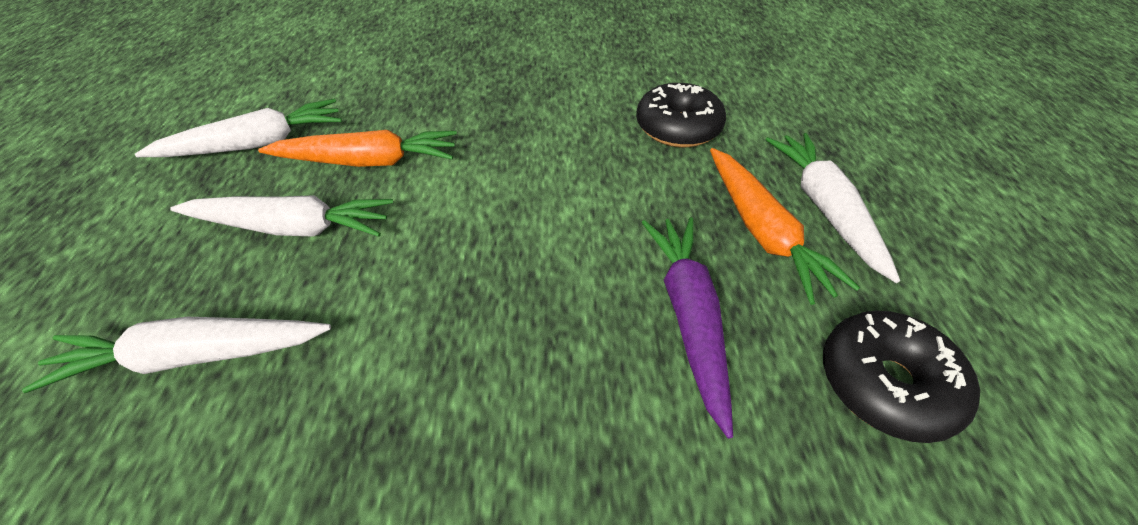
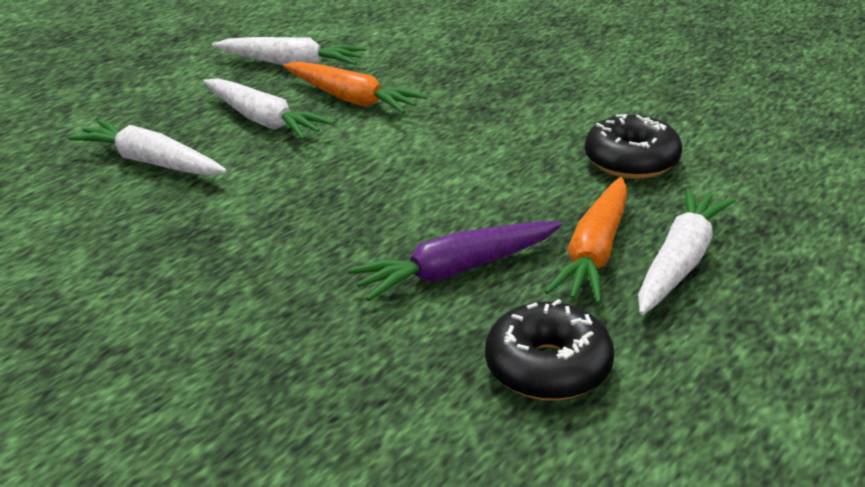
camera: 40 degrees right, 15 degrees down
(688, 317) = (456, 271): purple carrot -> purple carrot turned 150 degrees counterclockwise

